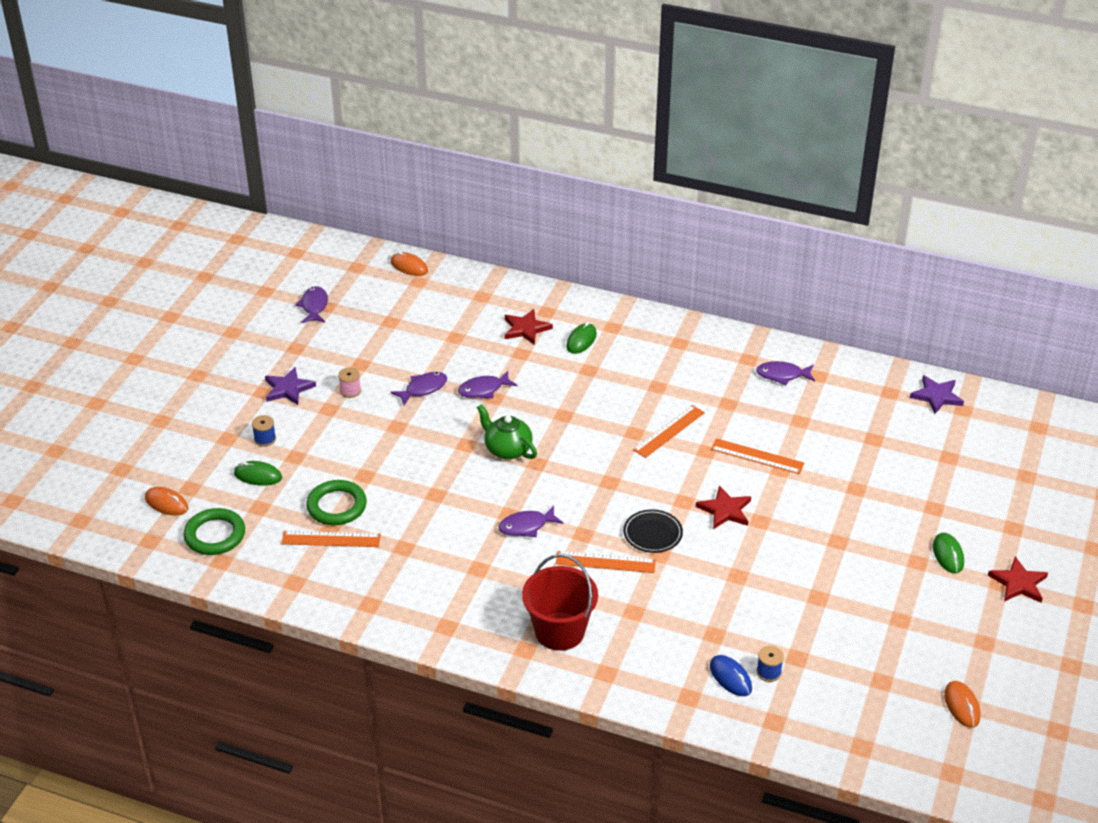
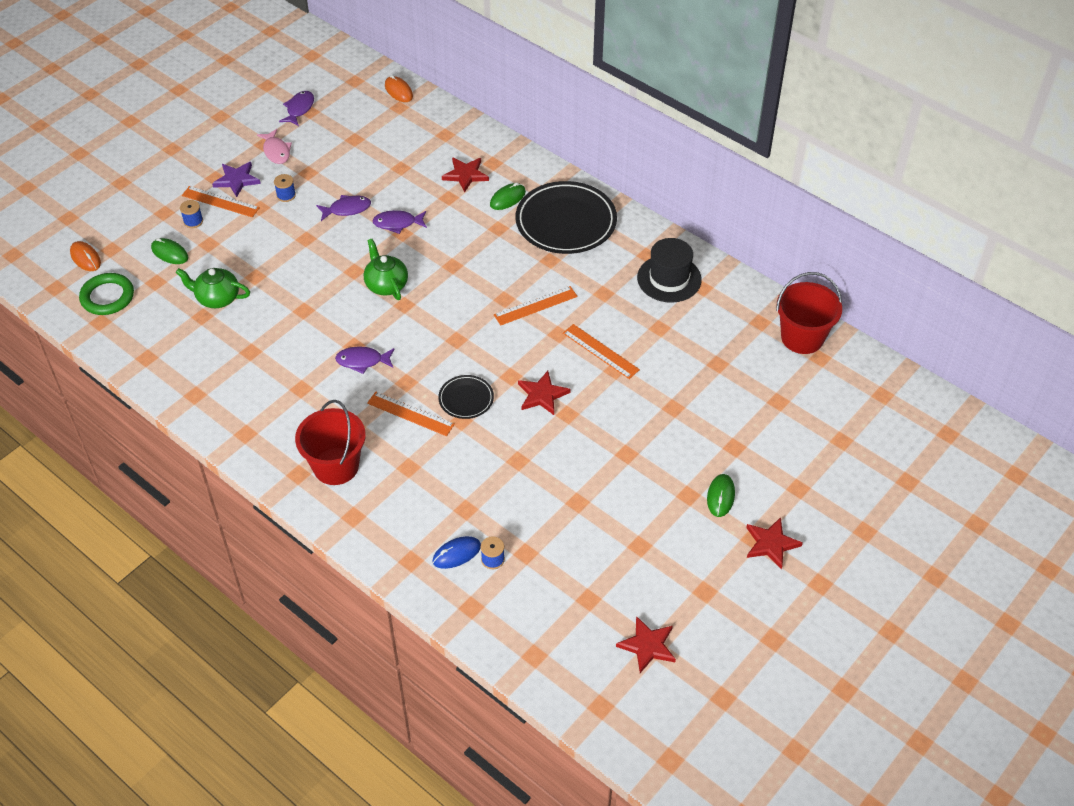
camera: 20 degrees right, 10 degrees up
(314, 352) = (276, 151): none -> pink fish
(331, 539) = (196, 327): orange ruler -> orange ruler (220, 201)
(336, 506) = (217, 298): green ring -> green teapot
(350, 391) = (286, 195): pink spool -> blue spool
(652, 348) = (566, 222): none -> black plate
(730, 677) = (456, 554): blue mouse -> blue mouse turned 75 degrees clockwise
(782, 375) = (669, 279): purple fish -> black hat
(936, 396) = (802, 337): purple star -> red bucket
(962, 706) = (647, 646): orange mouse -> red star

